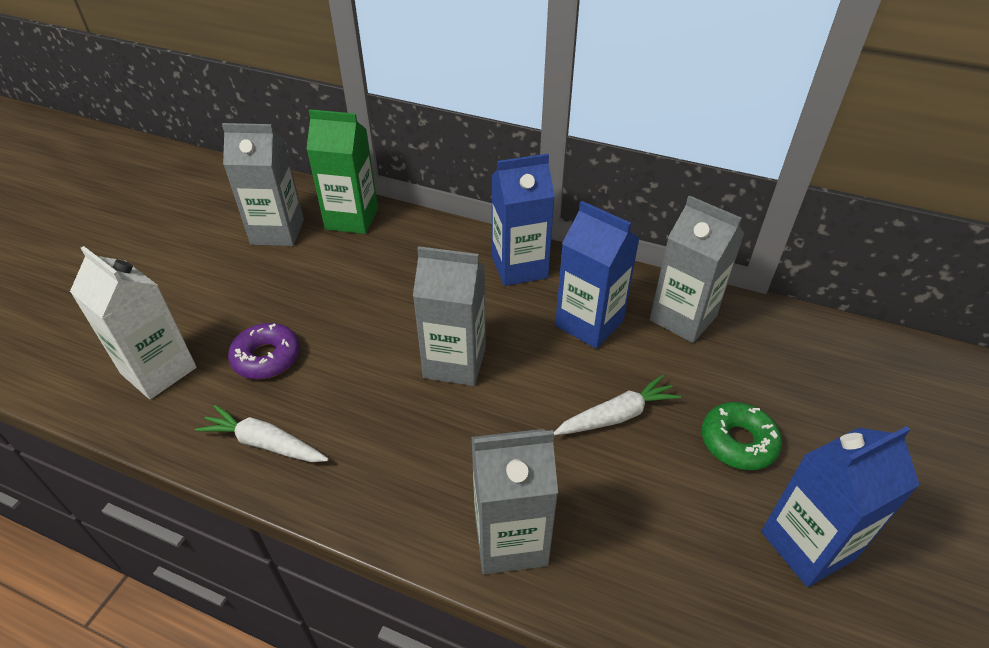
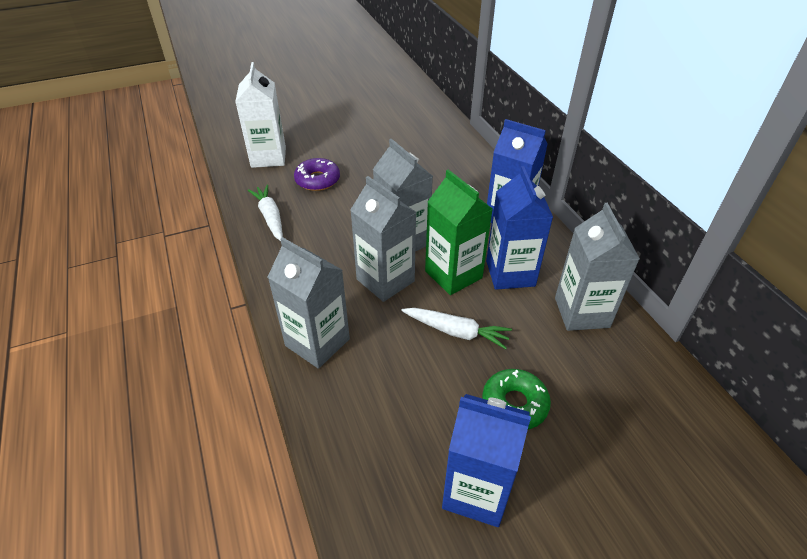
camera: 45 degrees right, 0 degrees up
(277, 232) = (397, 122): grey carton -> grey carton (385, 280)
(352, 219) = (444, 136): green carton -> green carton (453, 274)

